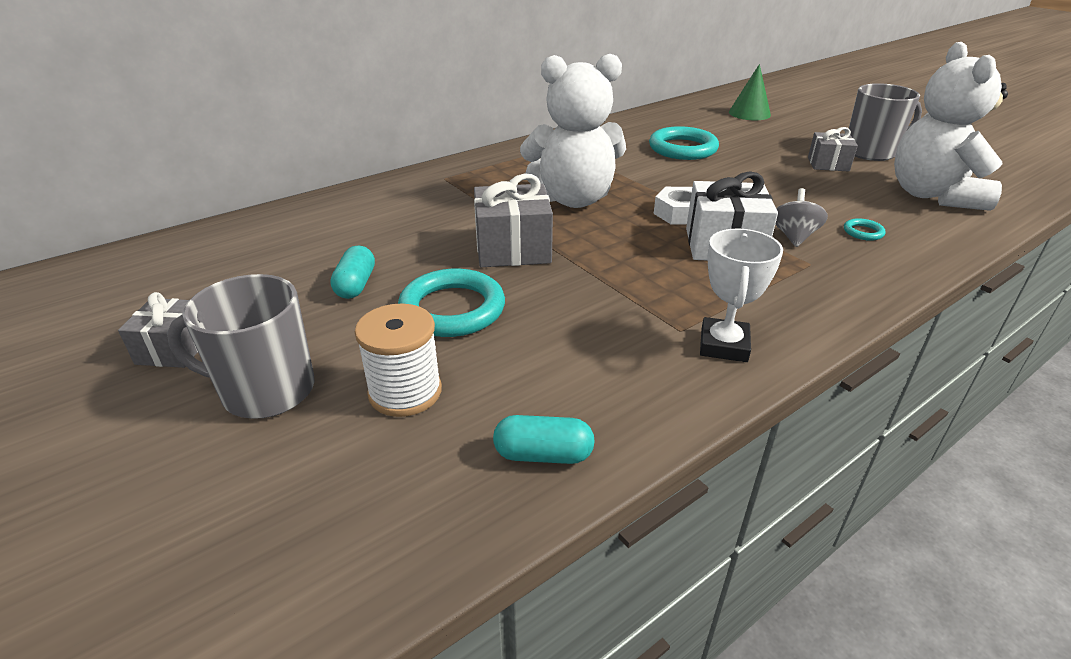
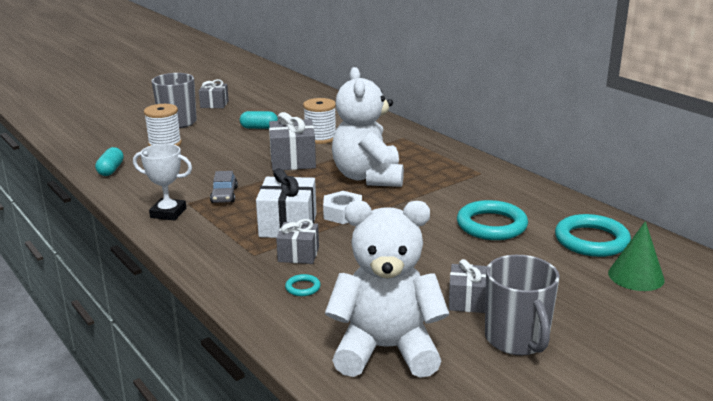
camera: 90 degrees right, 10 degrees down
(427, 230) = (320, 138): none -> white spool
(452, 309) = (228, 149): turquoise ring -> turquoise ring (591, 240)
(645, 298) = (224, 195): none -> grey car
(794, 236) = (298, 254): grey spinning top -> grey gift

